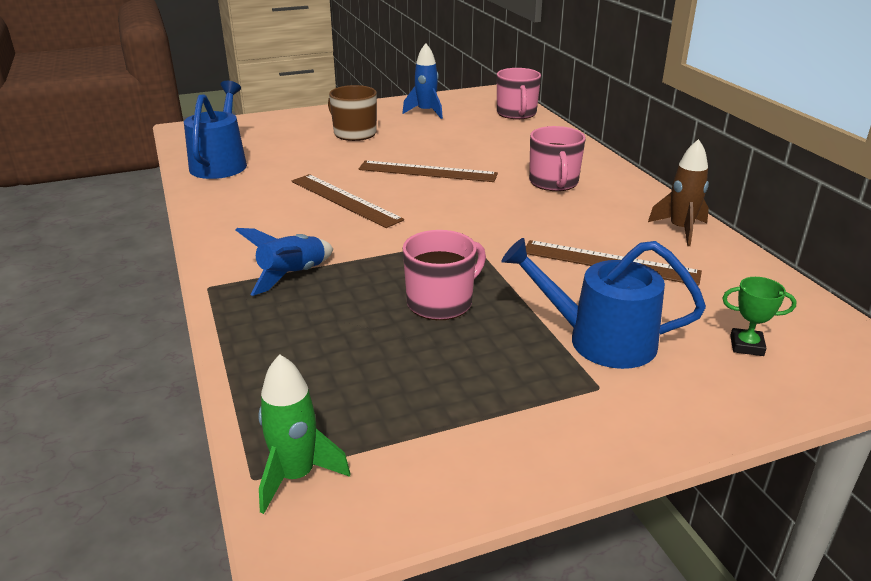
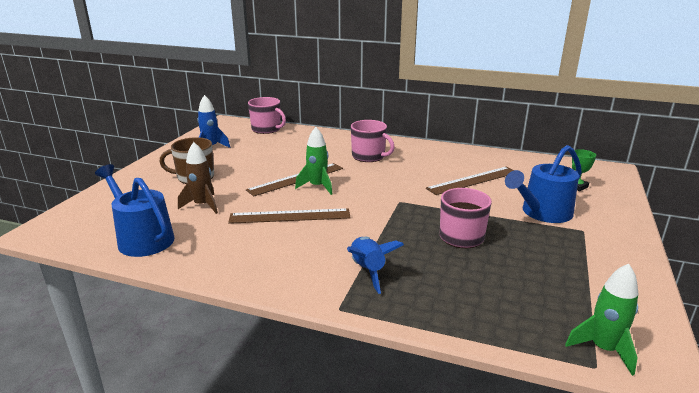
camera: 50 degrees left, 5 degrees down
(428, 187) = (317, 186): none -> green rocket
(680, 229) = (462, 154): brown rocket -> brown rocket (202, 205)

